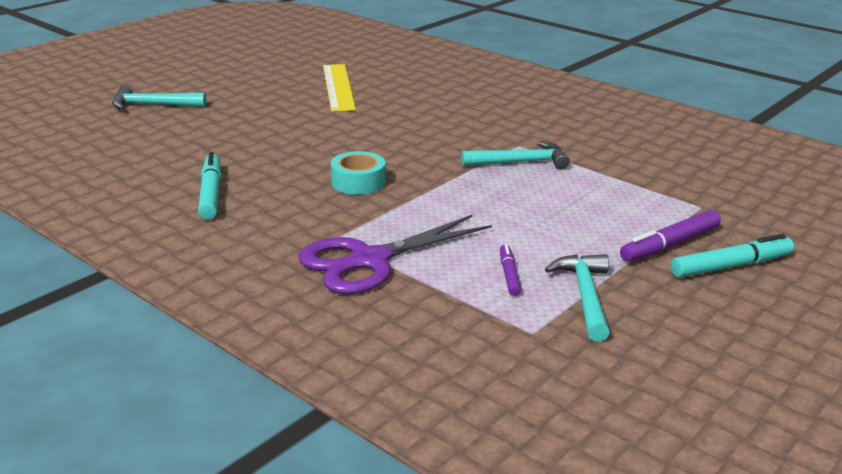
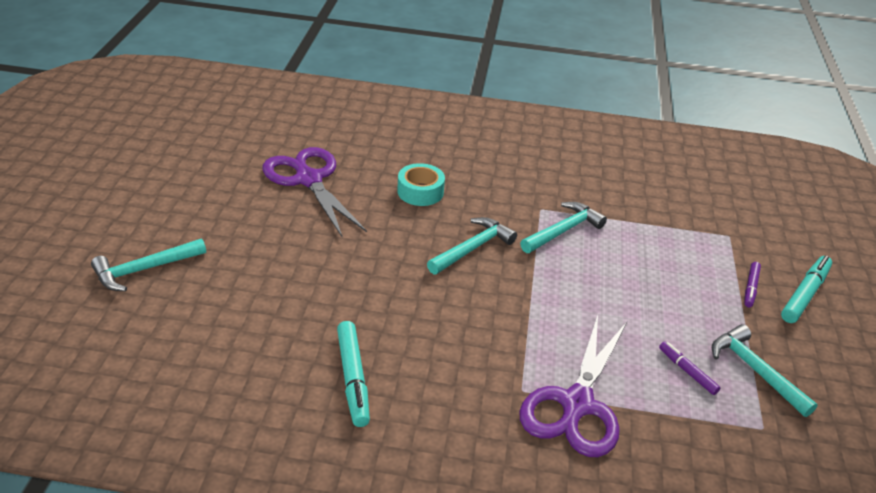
camera: 35 degrees left, 10 degrees up
(211, 193) = (353, 378): turquoise marker -> turquoise marker turned 150 degrees counterclockwise
(338, 87) = (308, 179): yellow ruler -> purple scissors
(358, 182) = (465, 307): turquoise tape -> turquoise tape (420, 192)
(417, 152) = (472, 248): none -> turquoise hammer
(670, 245) = (750, 288): purple marker -> purple marker, size x0.60

